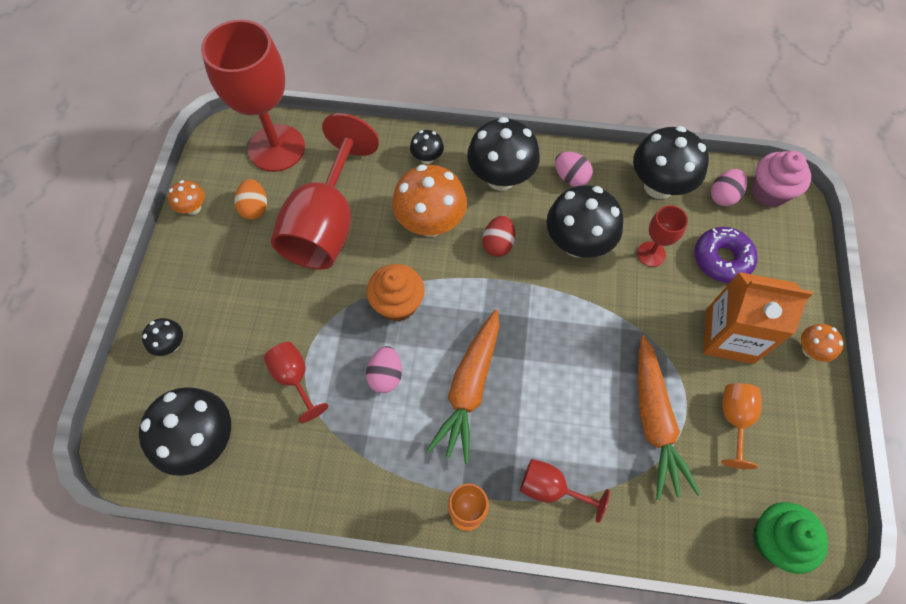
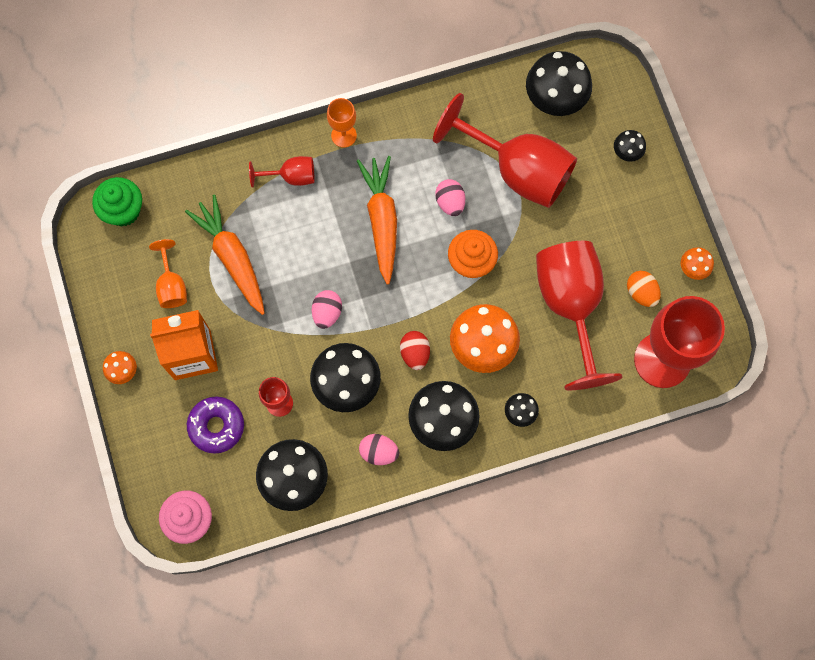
camera: 155 degrees right, 10 degrees up
(294, 378) = (517, 170): red goblet -> red goblet, size x2.14
(723, 196) = (232, 496): pink egg -> pink egg (327, 313)

